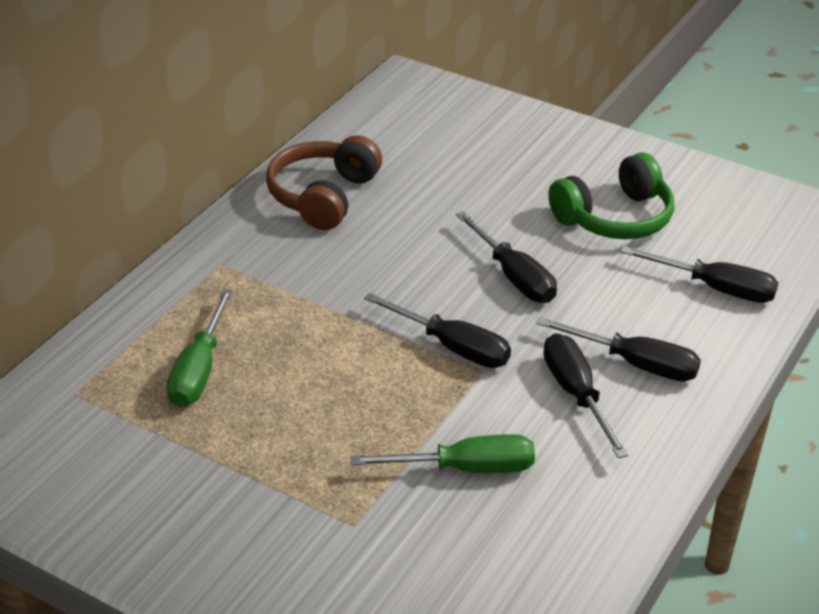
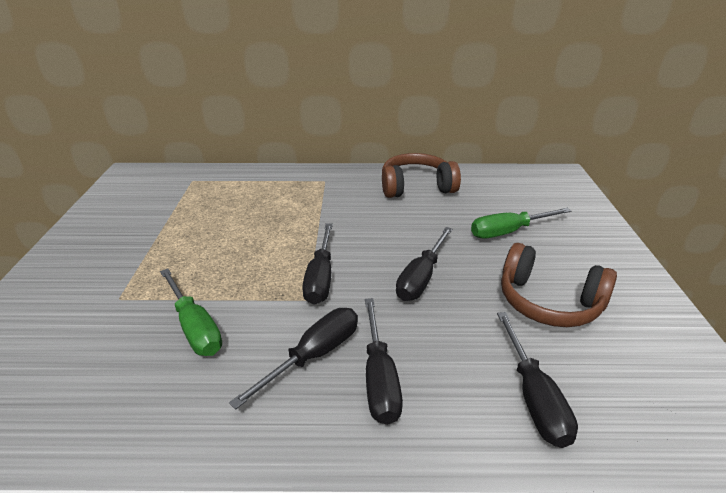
camera: 60 degrees right, 5 degrees down
(199, 370) = (232, 203): green screwdriver -> green screwdriver (508, 232)
(615, 218) = (548, 302): green headphones -> brown headphones

